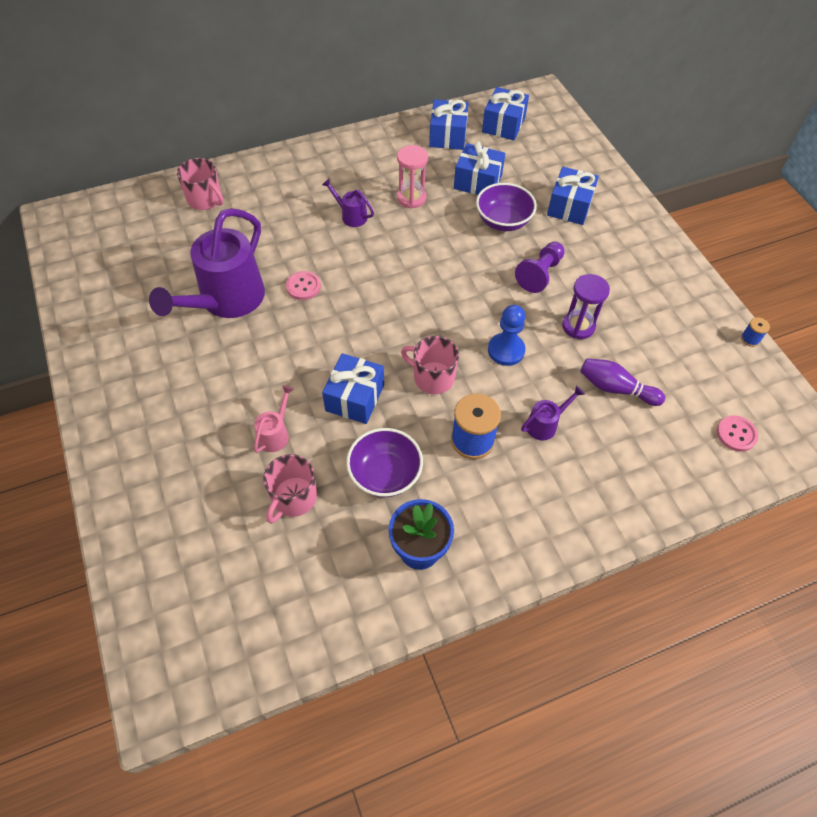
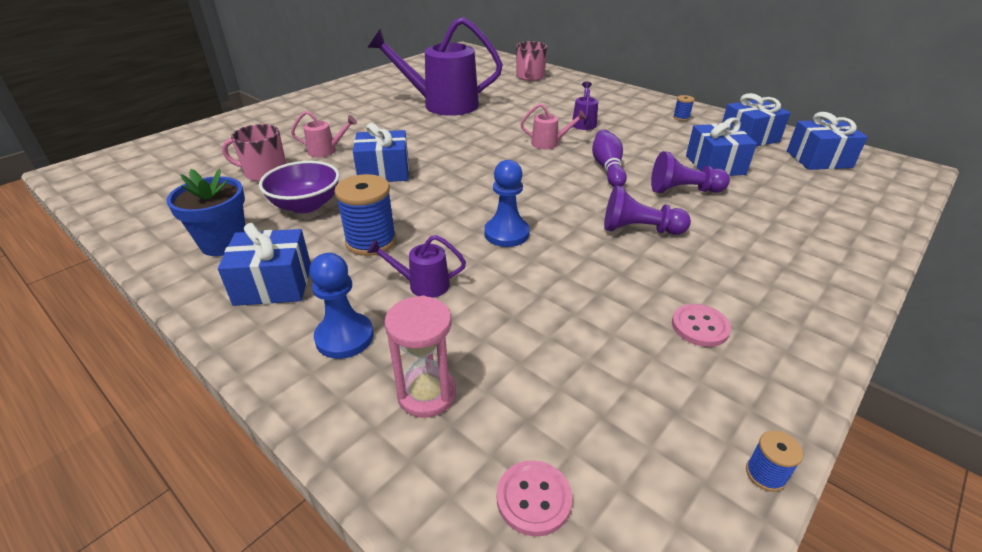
camera: 65 degrees right, 20 degrees down
(303, 286) = (485, 125): pink button -> pink button (700, 326)
(376, 259) = (549, 143): none -> pink watering can
(386, 150) = (681, 118): none -> blue spool
(411, 198) = (642, 140): pink hourglass -> pink hourglass (426, 394)
(432, 377) = (435, 201): pink mug -> none
(503, 221) = (683, 190): purple bowl -> purple pawn
(545, 424) = (422, 285): purple watering can -> purple watering can turned 150 degrees clockwise
(569, 206) = (771, 225): blue gift -> blue gift (273, 284)
(578, 326) = (592, 275): purple hourglass -> none
(584, 486) = (344, 337): none -> blue pawn
(615, 388) = (519, 329): purple bowling pin -> purple bowling pin (607, 168)

